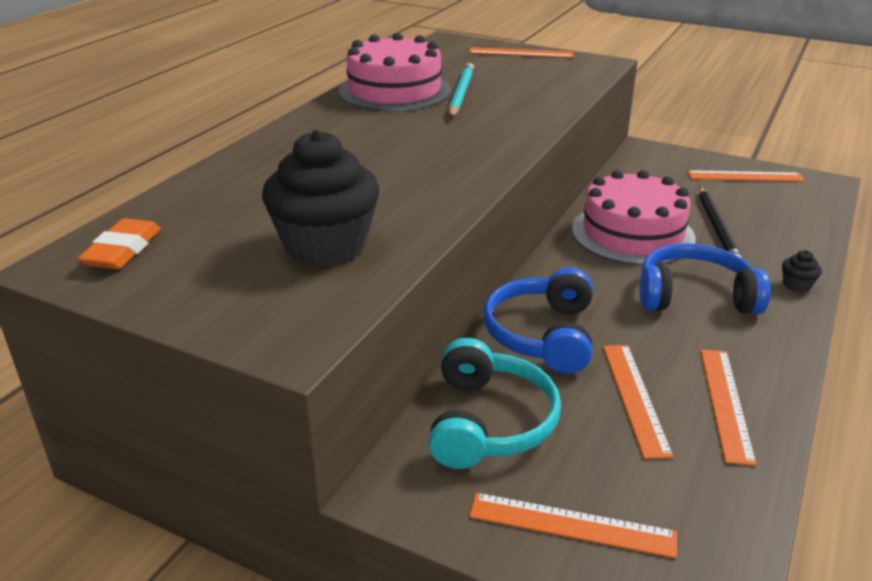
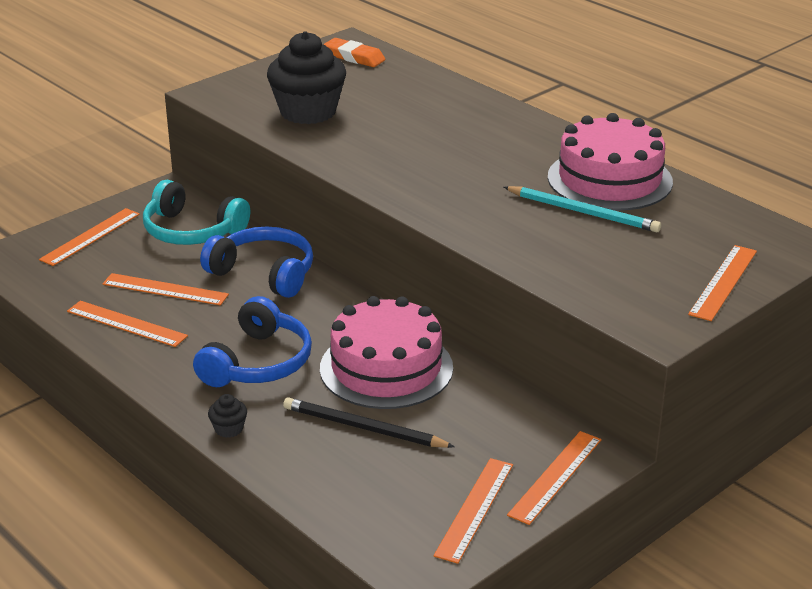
camera: 110 degrees right, 0 degrees up
(681, 158) = (555, 476): none -> orange ruler

